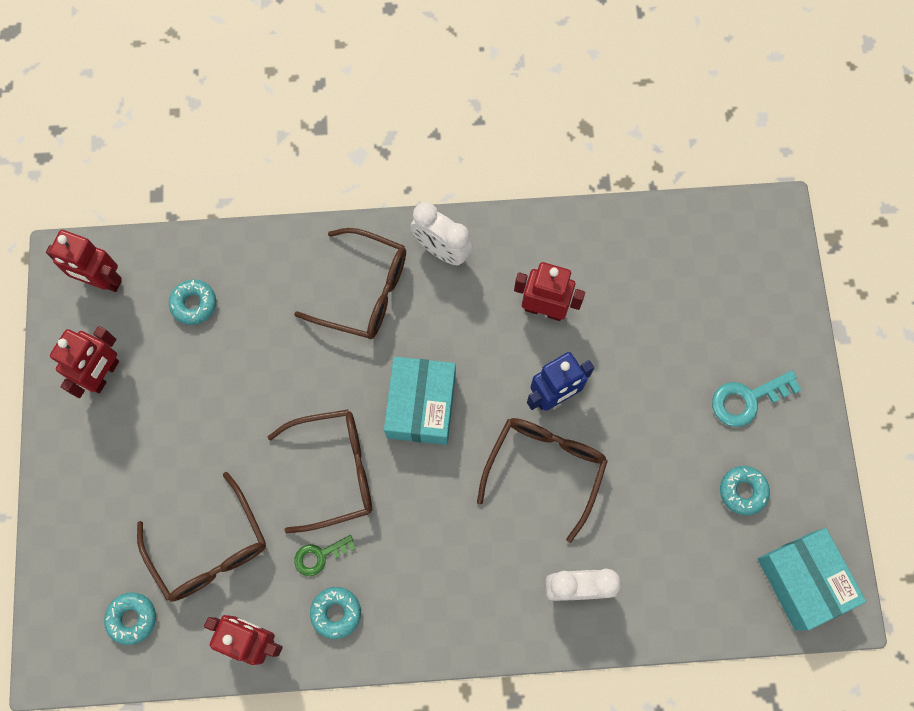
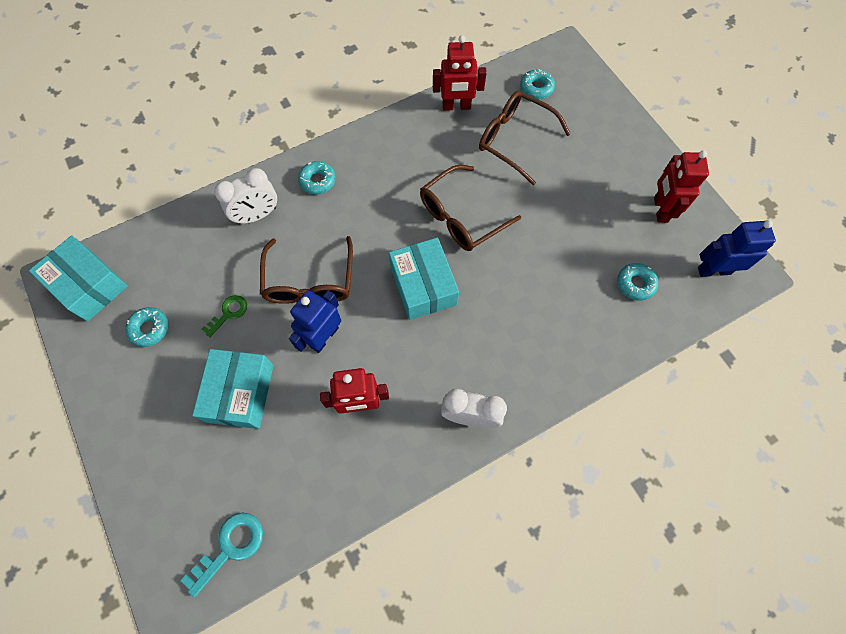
camera: 155 degrees right, 5 degrees down
(102, 281) = (713, 270): red robot -> blue robot
(319, 556) = (442, 164): green key -> green key (229, 313)
(336, 613) = (413, 139): turquoise donut -> turquoise donut (317, 181)
(365, 291) = (513, 352): brown glasses -> none
(662, 374) = (240, 393): none -> turquoise box
(747, 399) = (161, 403): turquoise key -> turquoise key (230, 547)

